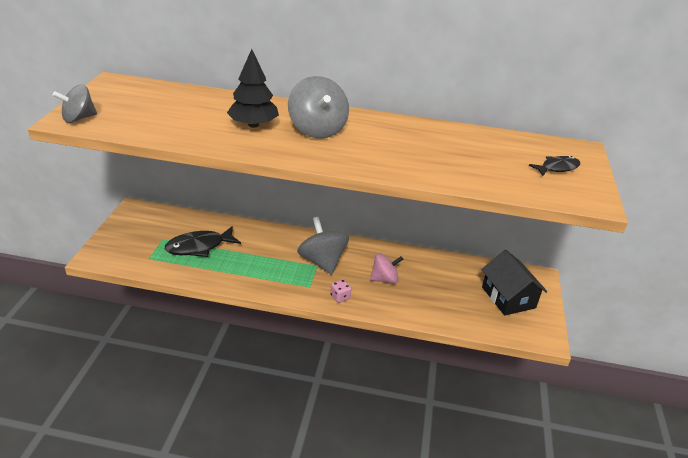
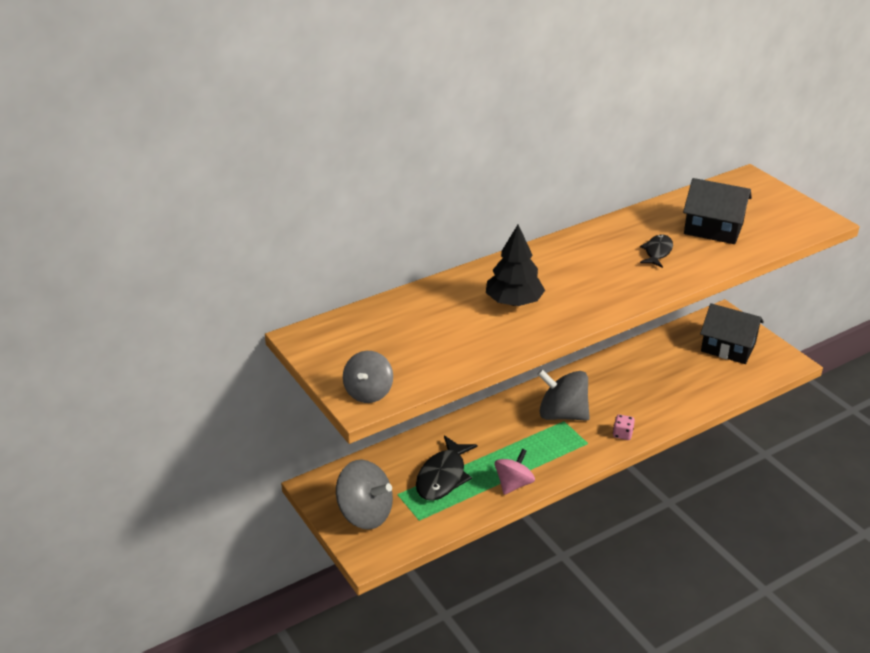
camera: 40 degrees left, 0 degrees up
(317, 130) = (566, 275): grey spinning top -> grey spinning top (365, 514)
(384, 279) = (629, 395): pink spinning top -> pink spinning top (513, 484)
(483, 160) = (713, 228): none -> black house
(557, 168) = (763, 206): black fish -> black fish (657, 252)

